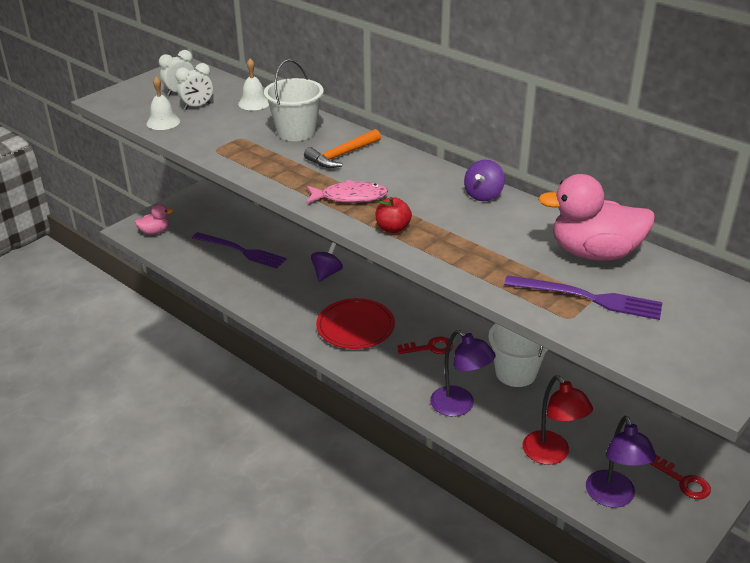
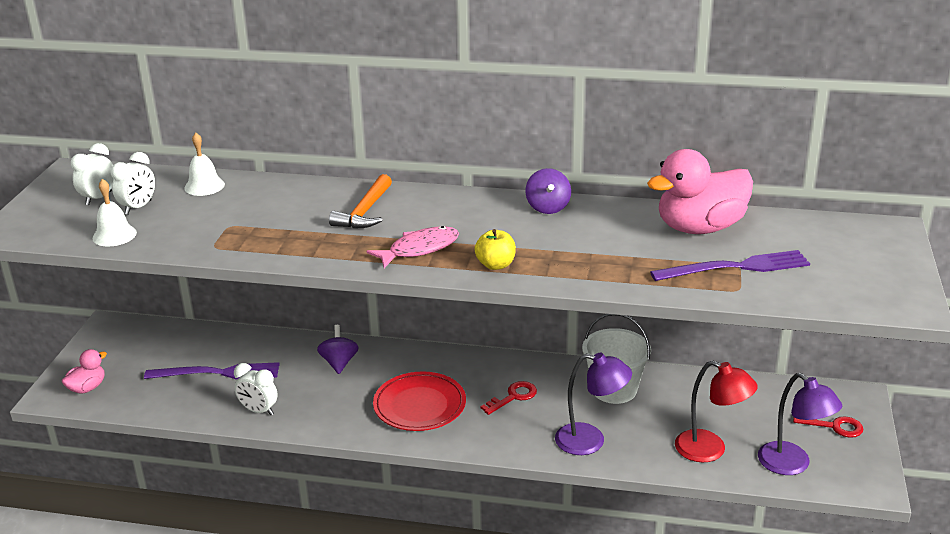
camera: 30 degrees left, 5 degrees down
(244, 288) = (258, 411): none -> white clock
(296, 132) = (288, 202): white bucket -> none
(392, 228) = (495, 265): red apple -> yellow apple

